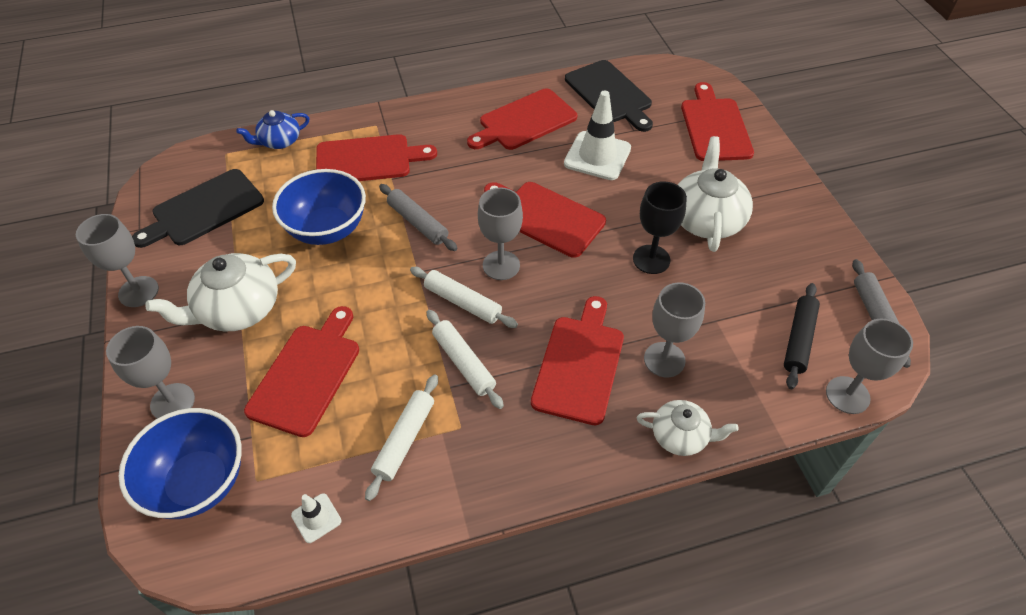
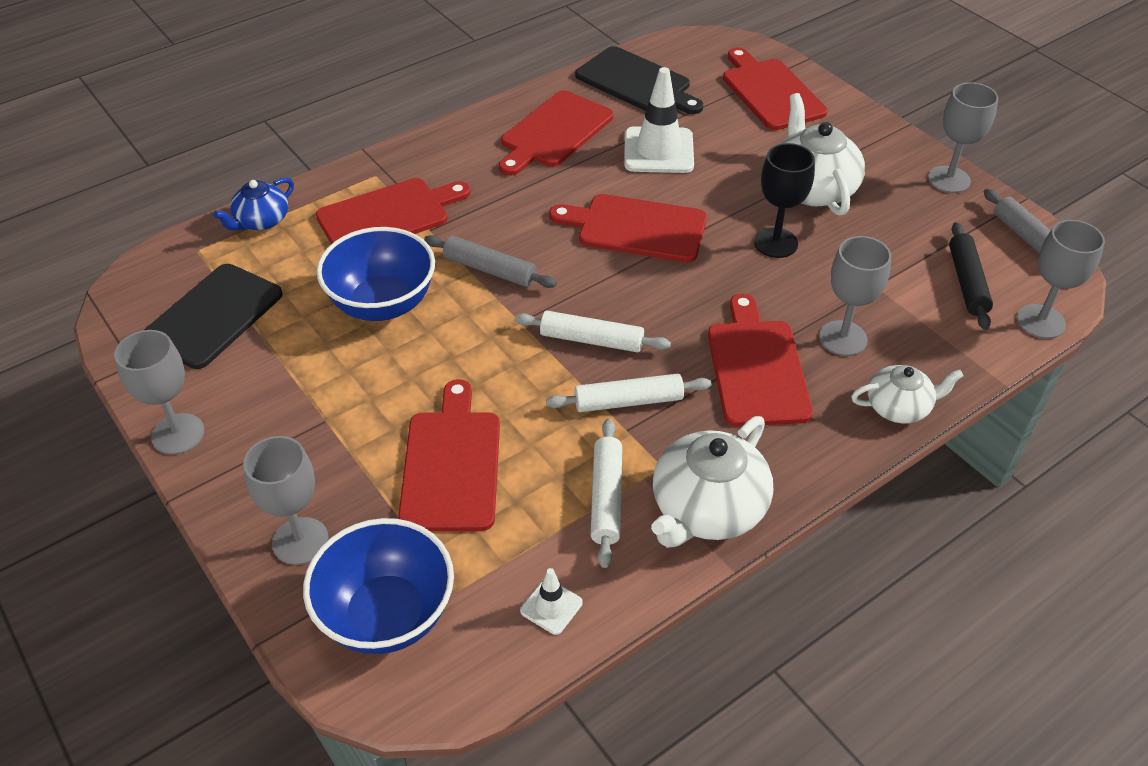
camera: 20 degrees left, 5 degrees down
(238, 309) = (322, 419): white teapot -> white teapot (707, 509)
(464, 363) = (628, 401): white rolling pin -> white rolling pin turned 45 degrees counterclockwise
(501, 265) = (613, 290): grey goblet -> grey goblet (949, 180)

